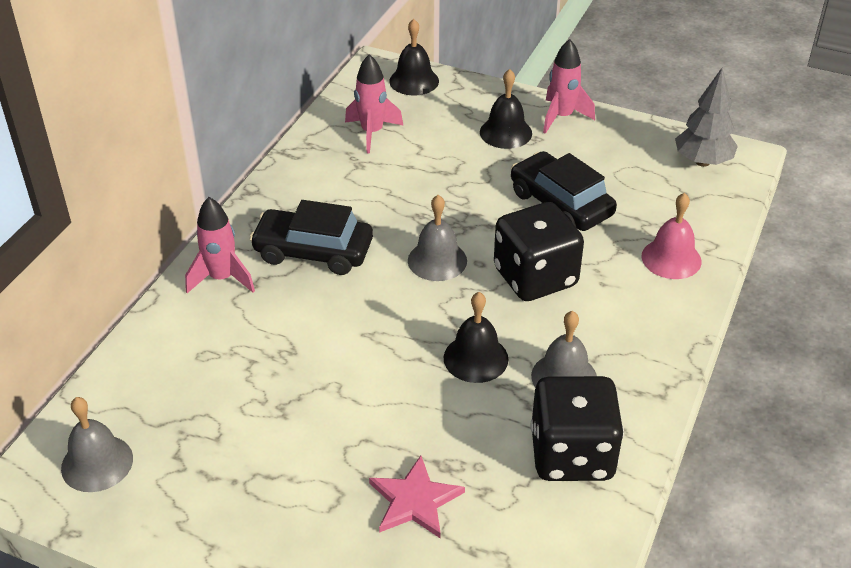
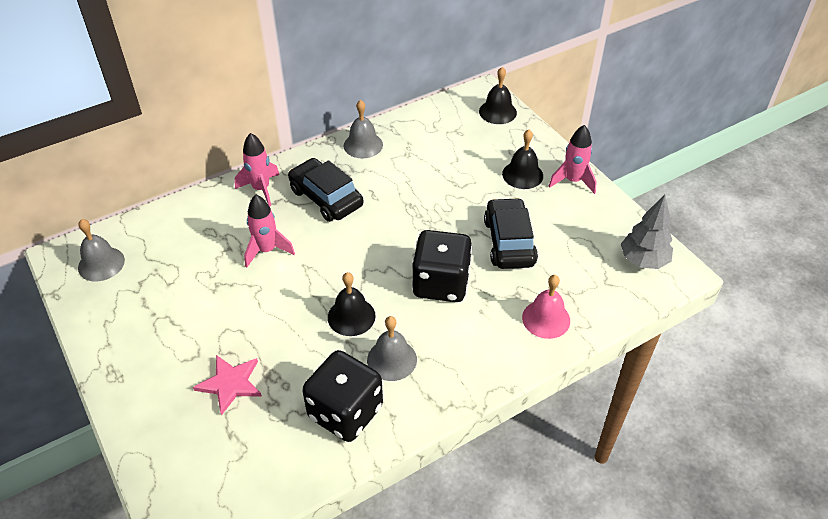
camera: 35 degrees right, 5 degrees up
(372, 133) = (436, 136): pink rocket -> pink rocket (267, 250)
(437, 260) = (392, 240): grey bell -> grey bell (363, 145)

